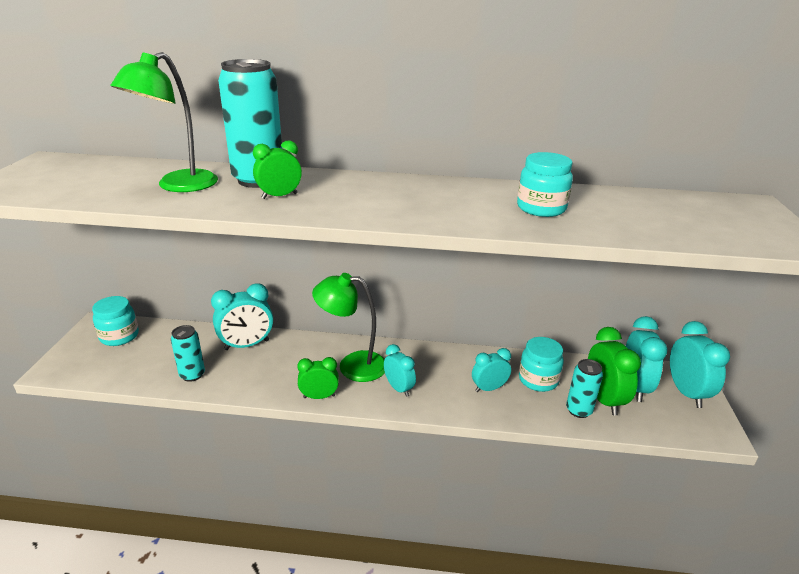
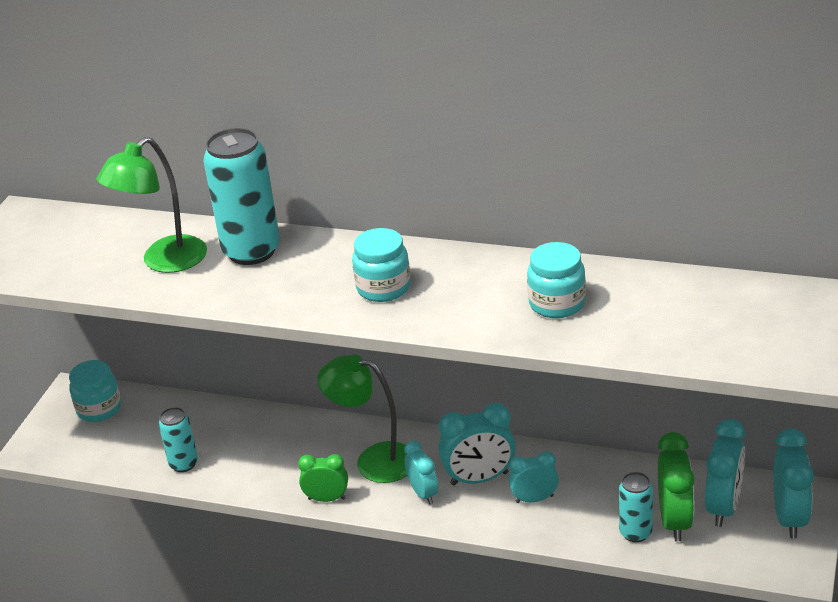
camera: 15 degrees right, 5 degrees up
(247, 345) = (249, 427): turquoise clock -> turquoise clock (479, 478)
(279, 196) = (270, 280): green clock -> none
(538, 380) = (601, 491): turquoise jar -> turquoise jar (383, 288)

